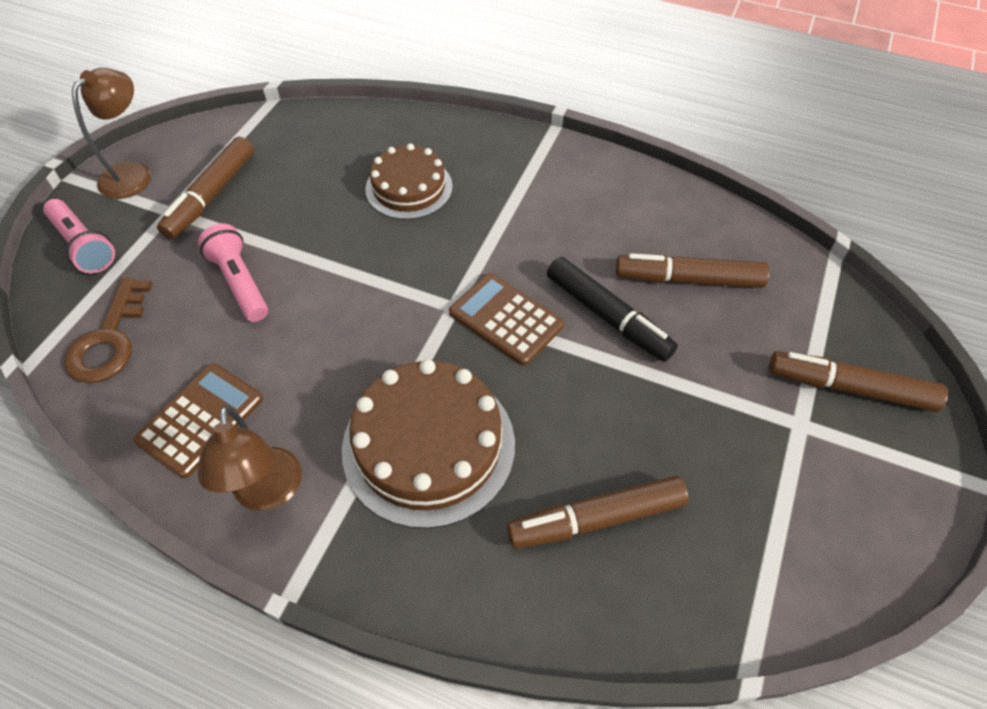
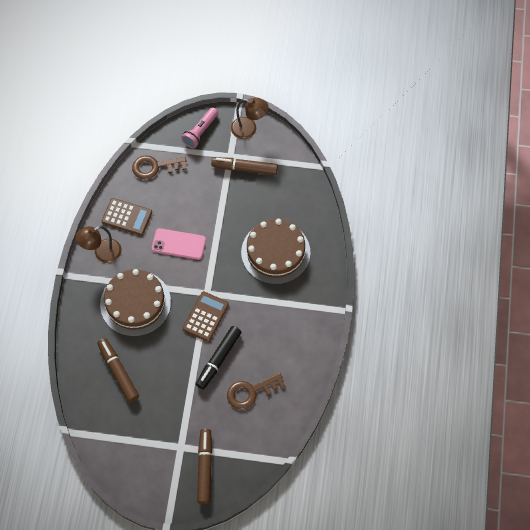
camera: 75 degrees right, 10 degrees up
(240, 282) = (197, 202): pink flashlight -> none
(319, 333) = (178, 244): none -> pink phone
(409, 188) = (275, 252): brown cake -> brown cake, size x1.55
(688, 279) = (251, 392): brown marker -> brown key

